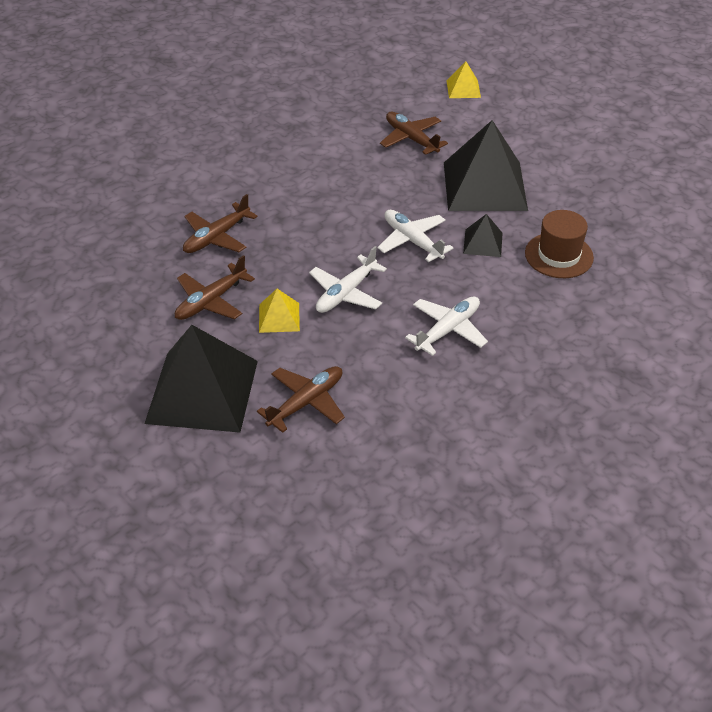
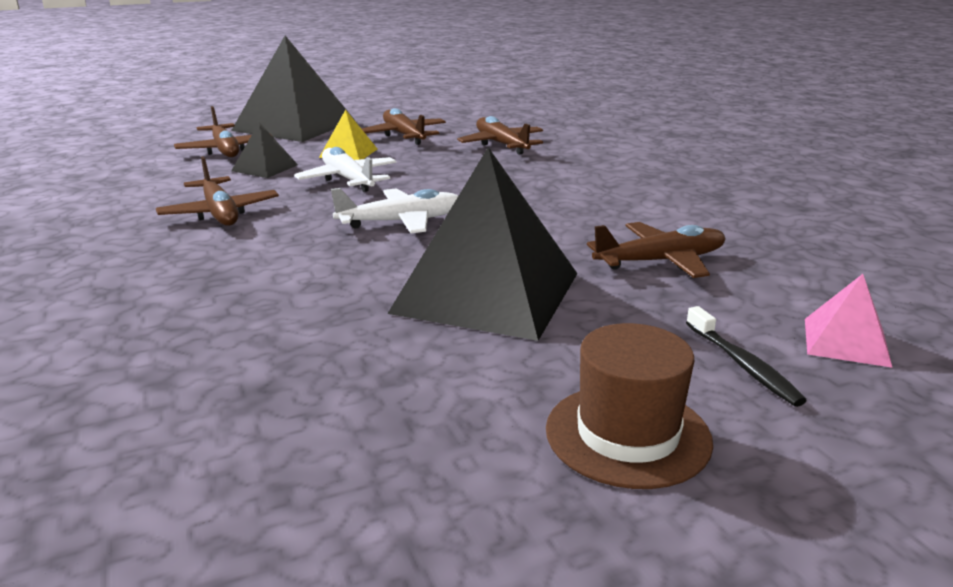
camera: 110 degrees right, 20 degrees down
(448, 330) = (220, 213): white plane -> brown plane
(463, 89) = (846, 341): yellow pyramid -> pink pyramid
(483, 243) = (348, 262): black pyramid -> black pyramid (265, 168)
(501, 111) = (743, 365): none -> black toothbrush
(559, 255) = (250, 311): brown hat -> brown hat (627, 435)

